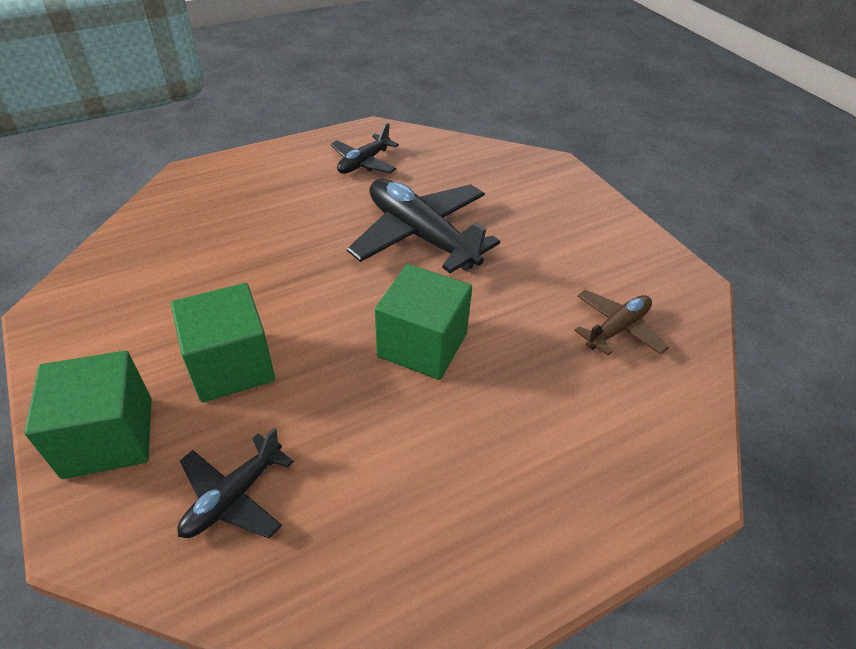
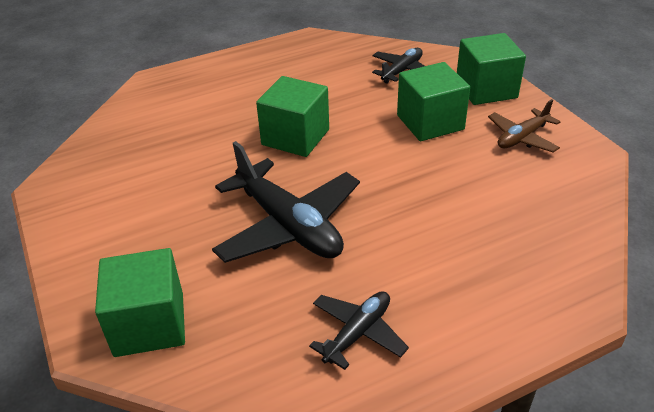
camera: 175 degrees left, 5 degrees down
(518, 171) = (149, 324): none -> green cube
(617, 329) = (142, 151): brown plane -> brown plane (522, 138)

